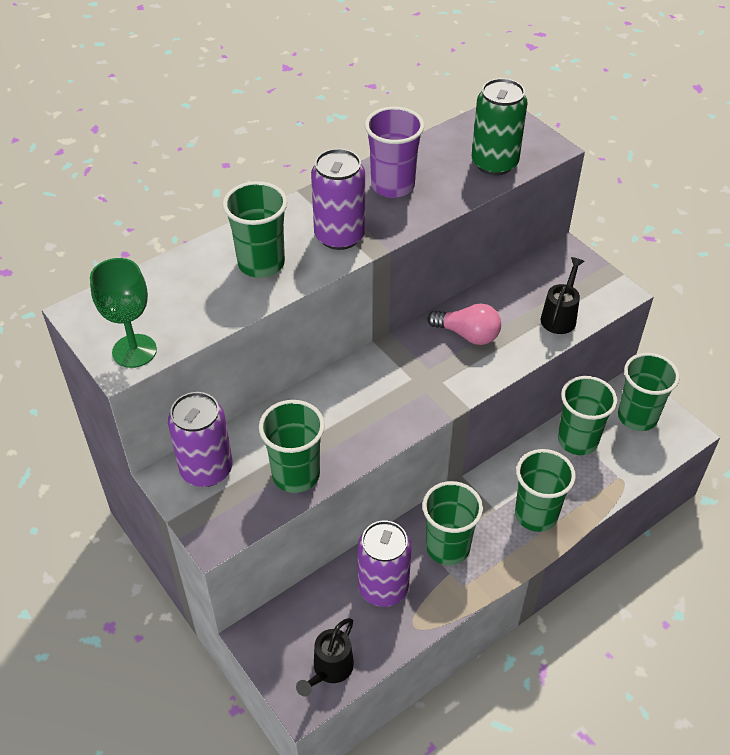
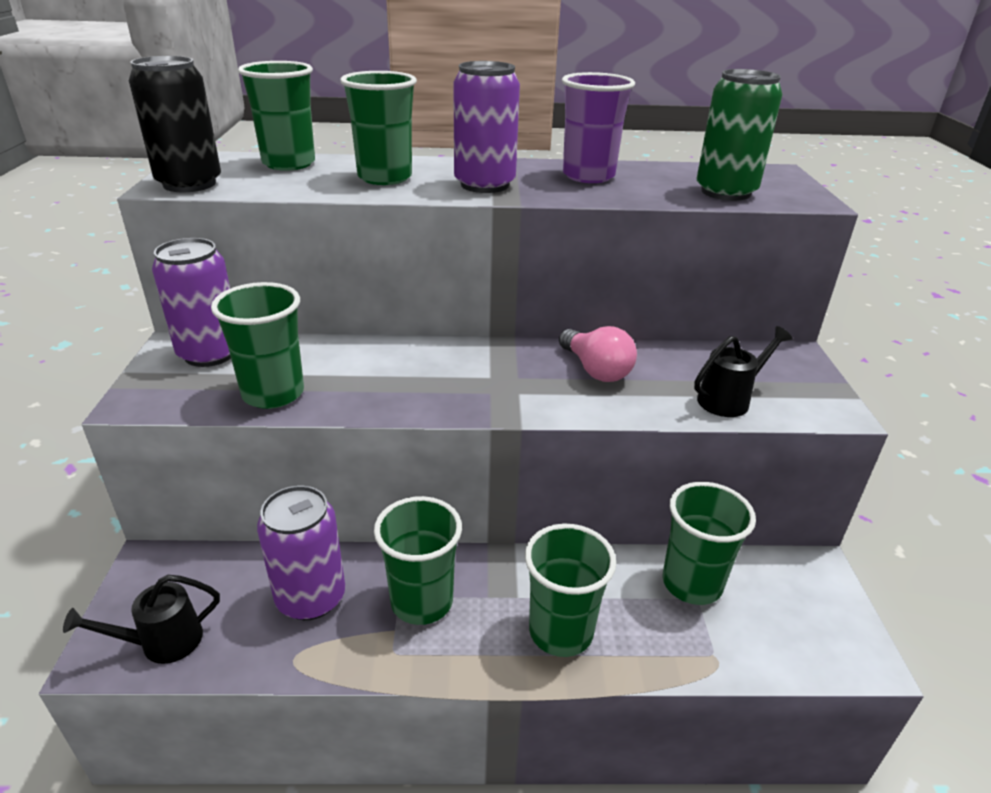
camera: 35 degrees right, 15 degrees down
(134, 351) = (189, 184): green goblet -> black can
(637, 417) = (800, 602): green cup -> green cup (289, 164)

